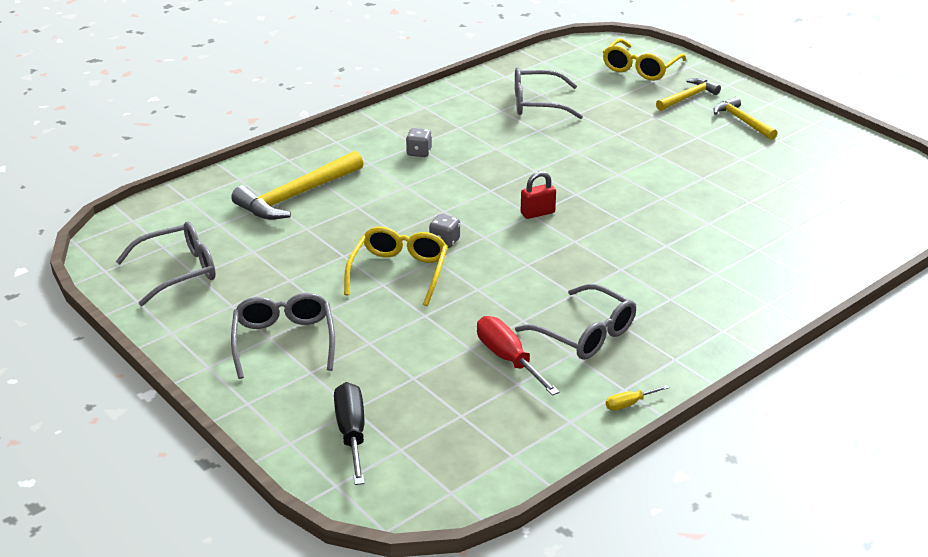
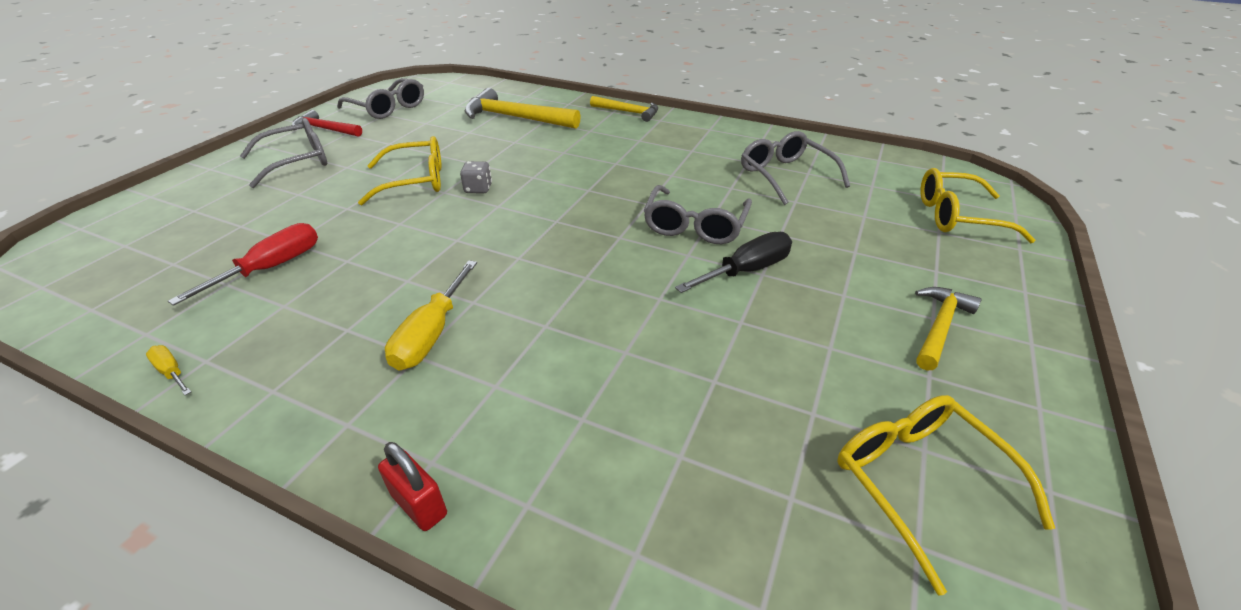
camera: 65 degrees right, 5 degrees up
(203, 319) = (325, 129): none -> red hammer
(352, 433) = (156, 218): black screwdriver -> black screwdriver (746, 271)
(419, 152) = (626, 144): grey dice -> none
(537, 213) = (561, 223): red padlock -> red padlock (419, 505)
(585, 334) = (324, 306): grey glasses -> grey glasses (695, 225)
(648, 290) = (431, 334): none -> yellow screwdriver
(688, 97) = (938, 265): yellow hammer -> yellow hammer (628, 112)
(841, 171) = (919, 482): none -> yellow glasses

